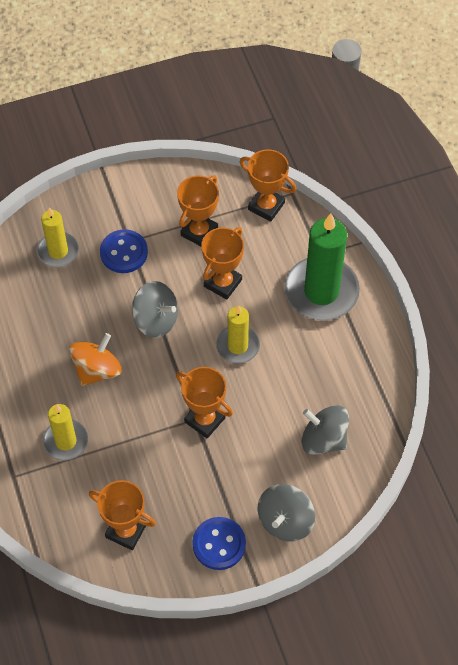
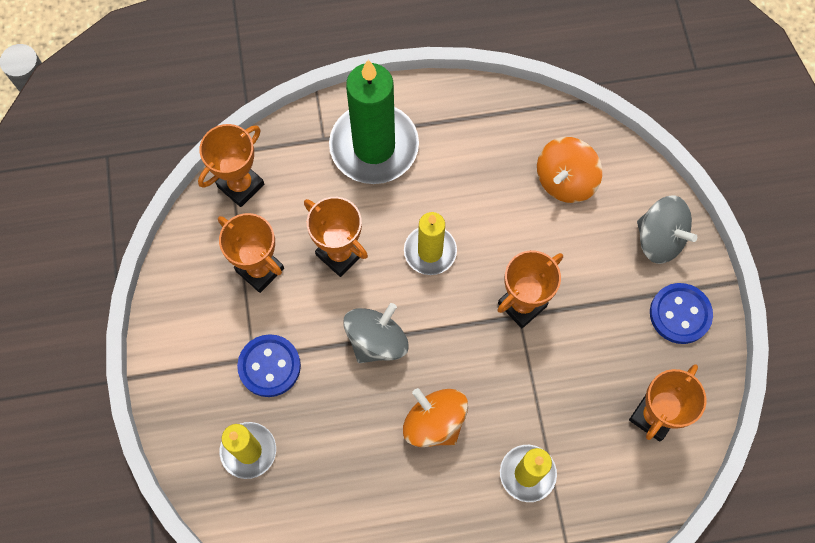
camera: 80 degrees left, 10 degrees up
(323, 439) = (565, 180): grey spinning top -> orange spinning top

